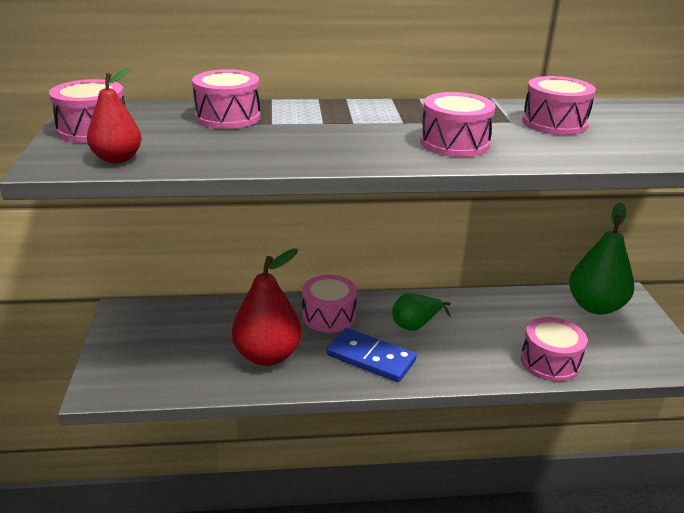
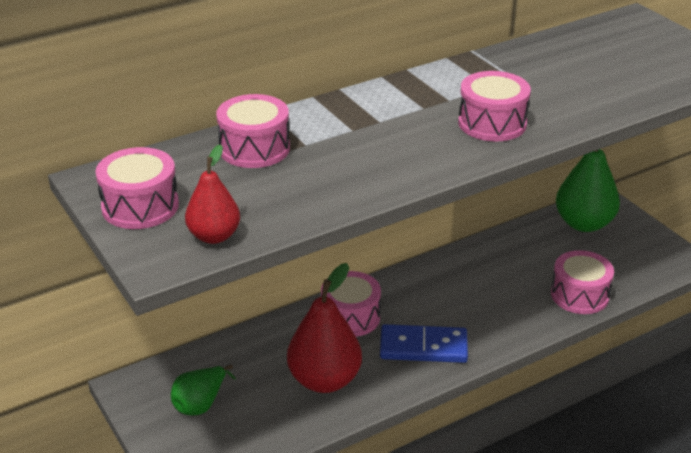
camera: 25 degrees left, 5 degrees up
(415, 325) = (439, 298): green pear -> green pear (201, 404)
(554, 123) = (551, 72): pink drum -> none

